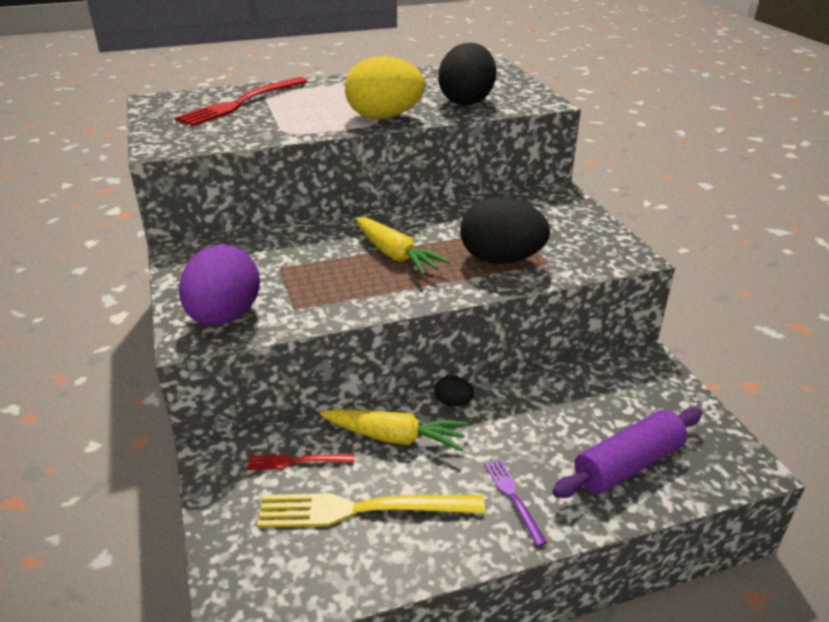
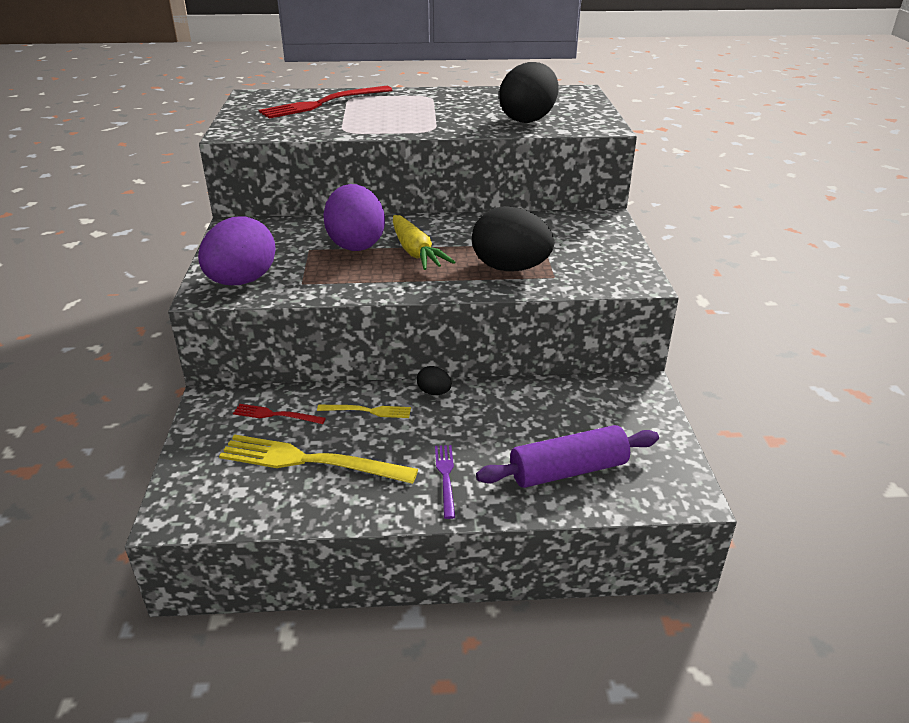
camera: 15 degrees right, 0 degrees up
(327, 254) = (356, 244): none -> purple egg
(384, 117) = (440, 126): yellow egg -> none
(394, 437) = (367, 411): yellow carrot -> yellow fork

